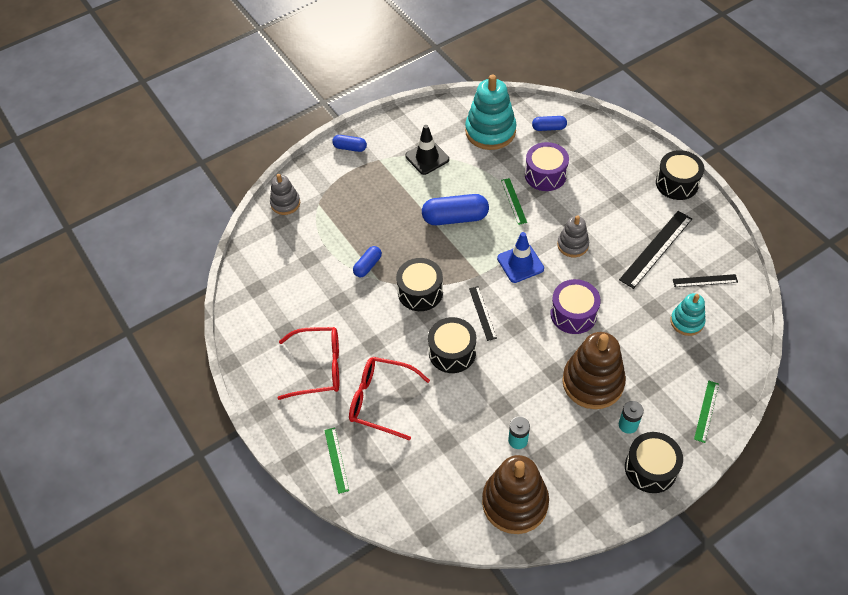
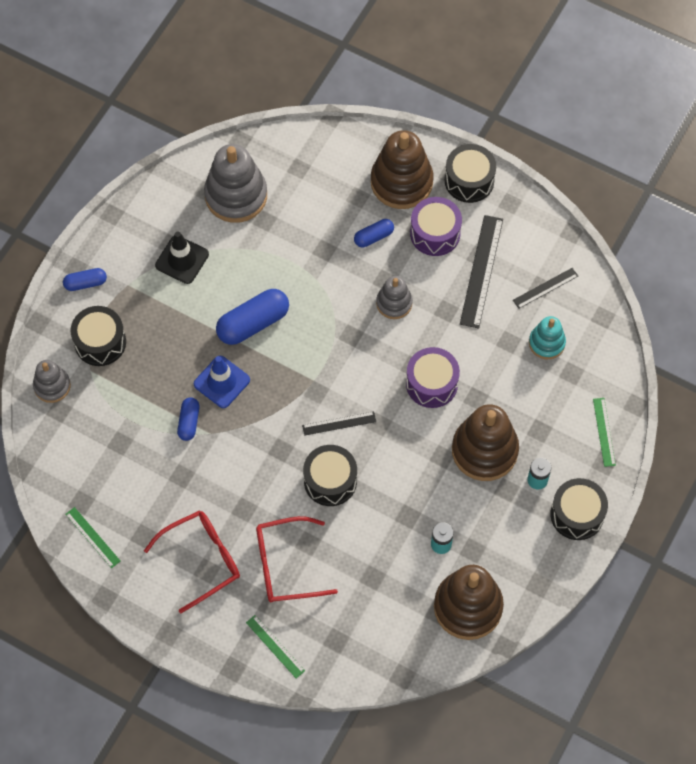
camera: 30 degrees left, 10 degrees up
(420, 292) = (262, 428): black drum -> black drum (100, 342)
(482, 313) = (339, 423): black ruler -> black ruler turned 60 degrees counterclockwise
(490, 131) = (236, 195): turquoise stacking toy -> grey stacking toy
(513, 201) = (306, 275): green ruler -> green ruler (92, 537)
(520, 263) = (350, 349): blue traffic cone -> blue traffic cone (221, 382)
(545, 175) = (324, 228): purple drum -> purple drum (435, 233)
(549, 128) = (299, 164): blue capsule -> blue capsule (373, 237)
(621, 166) = (401, 182): none -> brown stacking toy

